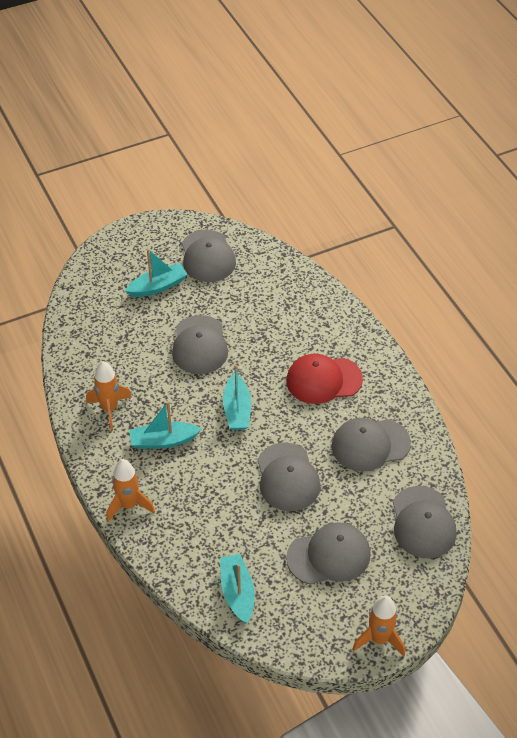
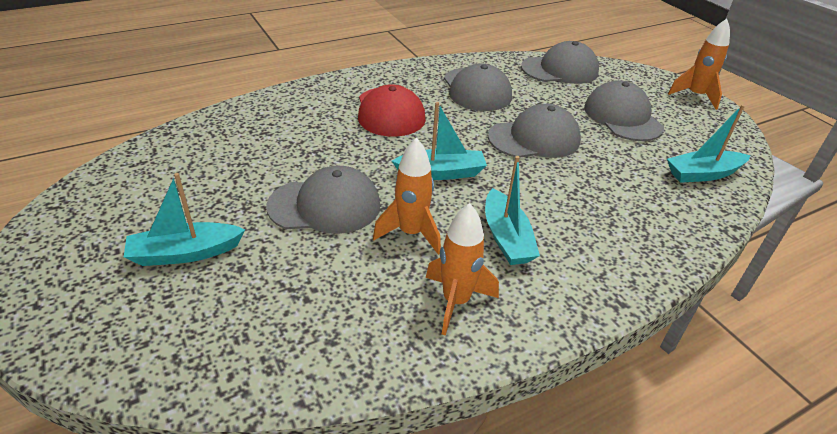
camera: 95 degrees left, 10 degrees down
(128, 505) = (629, 269): orange rocket -> orange rocket (411, 233)
(158, 286) = (185, 253): turquoise boat -> turquoise boat turned 75 degrees counterclockwise
(207, 256) = (138, 199): grey cap -> none

